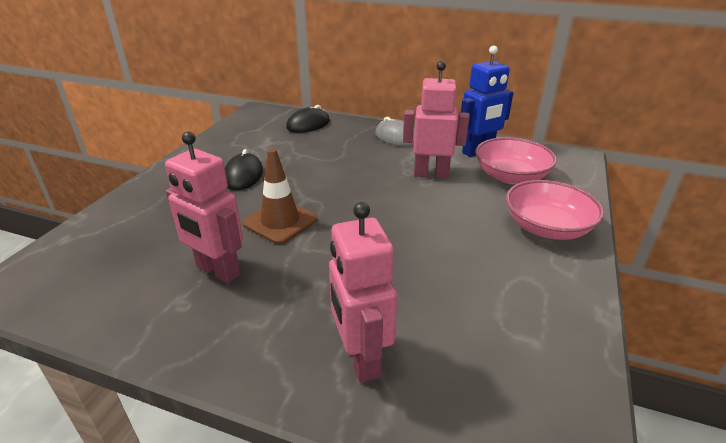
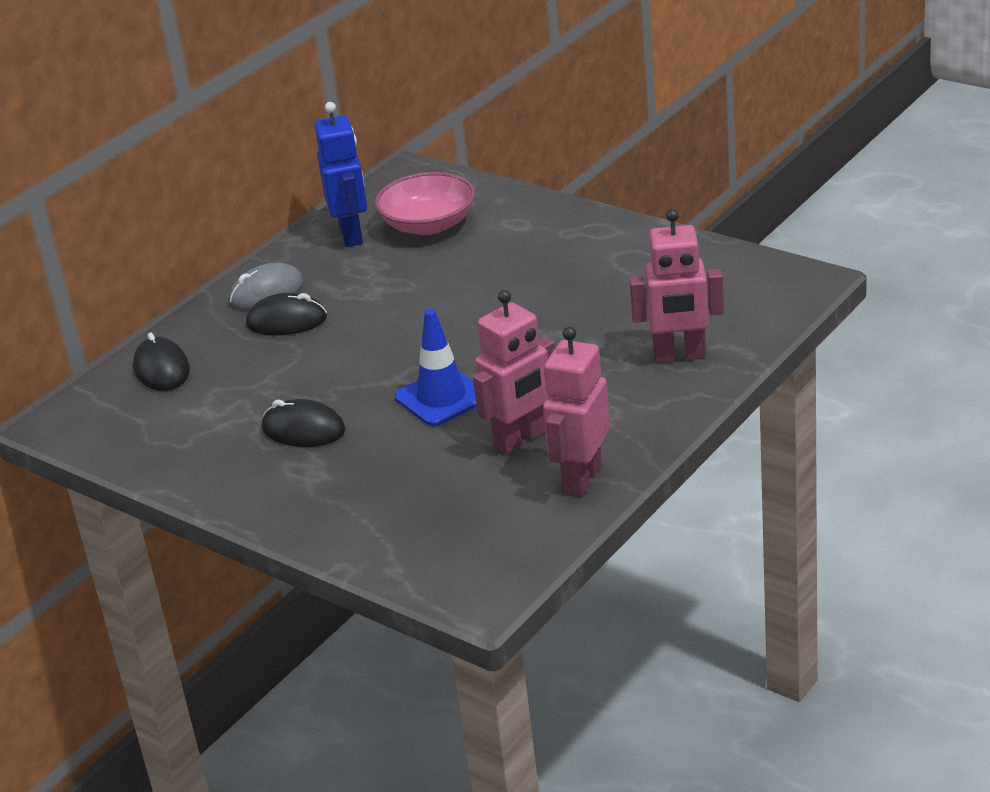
camera: 70 degrees left, 0 degrees up
(280, 221) = (441, 397): brown traffic cone -> blue traffic cone
(367, 149) = (287, 321): none -> black mouse
(431, 174) = (389, 279): pink robot -> pink robot (581, 479)
(547, 227) = (542, 226): pink bowl -> none

